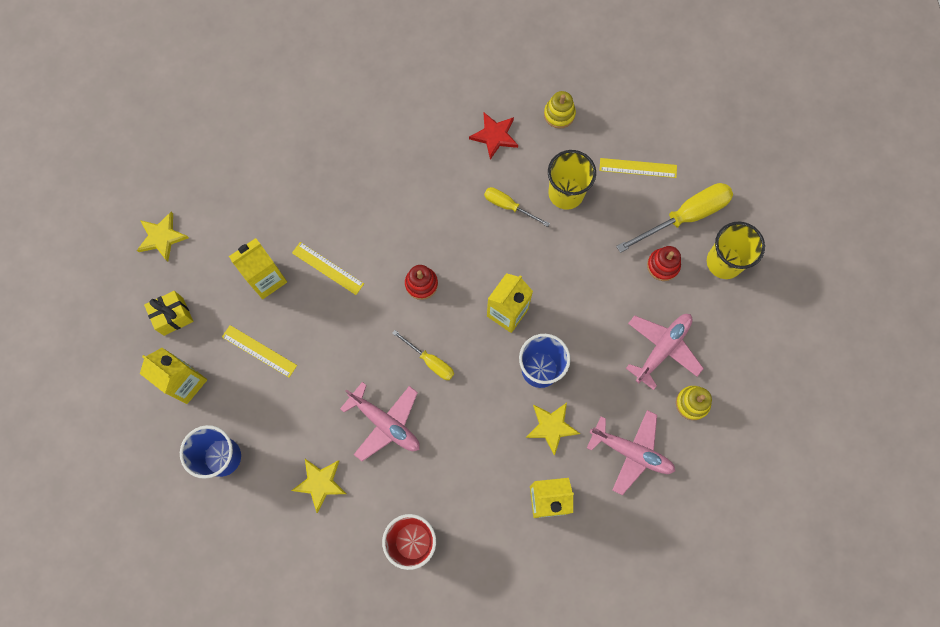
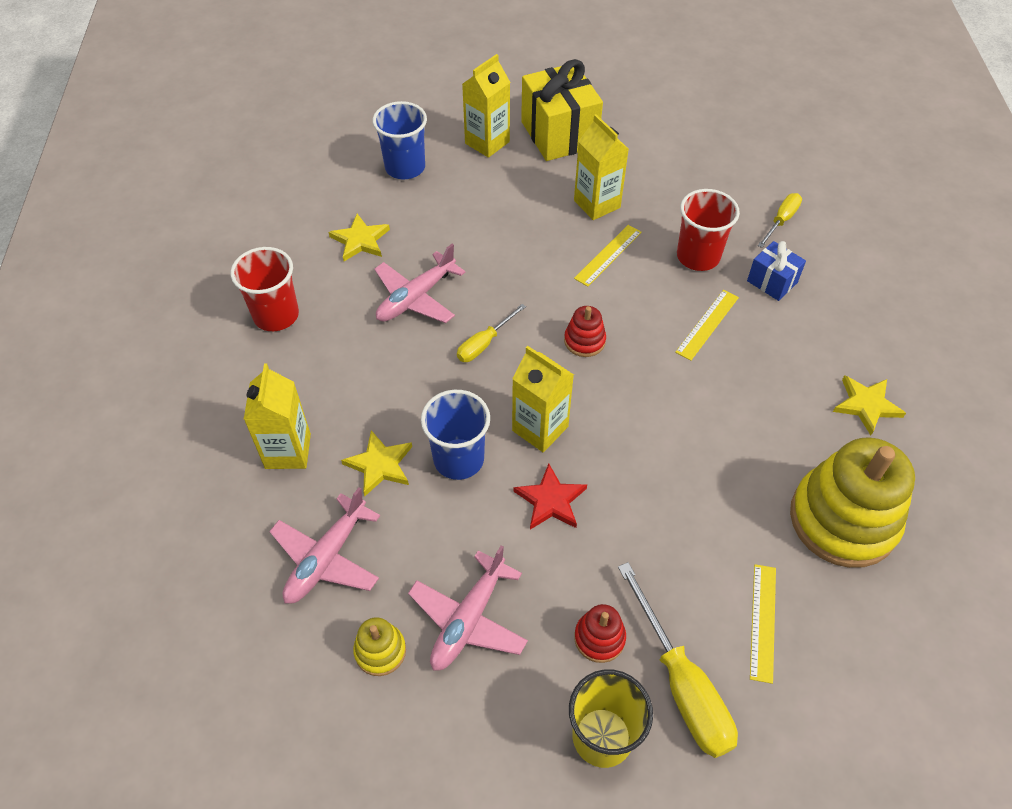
camera: 95 degrees right, 20 degrees down
(162, 237) = (647, 127): yellow star -> yellow star (866, 405)
(173, 316) = (559, 134): yellow gift -> yellow gift, size x1.91
(259, 351) = (514, 196): yellow ruler -> yellow ruler (707, 324)
(325, 197) = (698, 256): none -> red cup
(350, 143) = (772, 282): none -> blue gift
(494, 136) = (798, 435): red star -> red star (551, 500)
(508, 206) = (692, 442): yellow screwdriver -> yellow screwdriver (781, 221)
(559, 114) = (843, 519): yellow stacking toy -> yellow stacking toy, size x2.26
(566, 193) = (715, 515): yellow cup -> none
(662, 349) = (468, 619): pink plane -> pink plane turned 75 degrees clockwise

